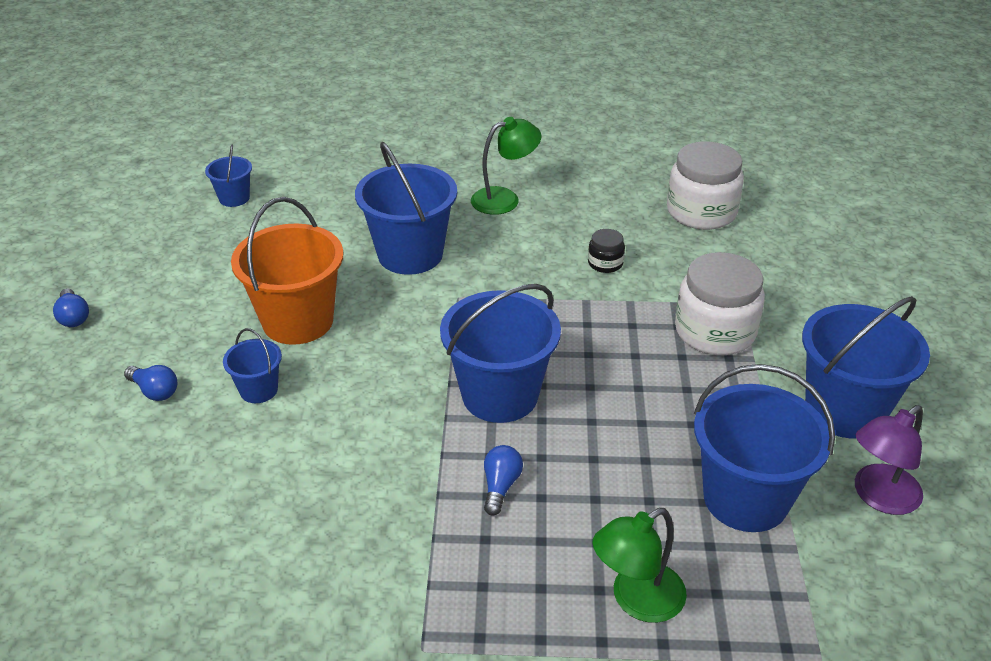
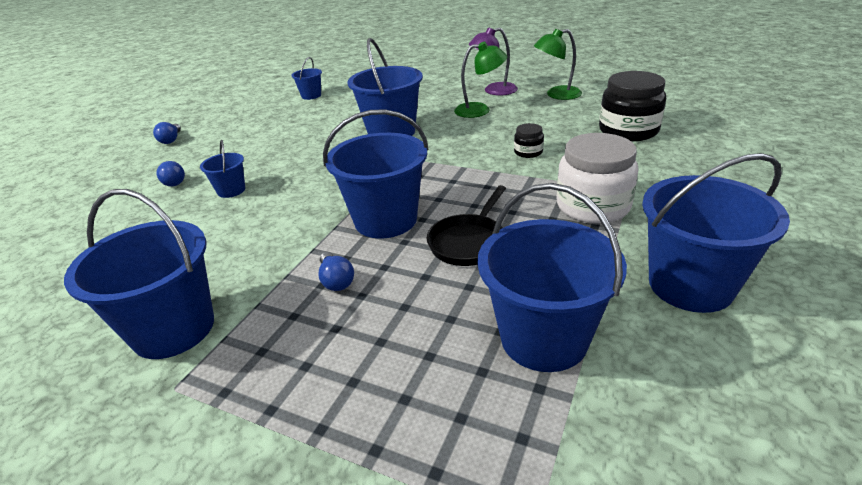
camera: 25 degrees right, 5 degrees down
(298, 321) = (290, 158): orange bucket -> none
(360, 590) = (173, 329): none -> blue bucket
(500, 486) = (336, 280): blue light bulb -> blue light bulb turned 120 degrees clockwise
(612, 405) = (469, 242): none -> black pan
(636, 600) = (379, 401): green lamp -> green lamp (556, 95)
(701, 212) = (628, 130): white jar -> black jar
(878, 497) = (693, 371): purple lamp -> purple lamp (494, 91)

